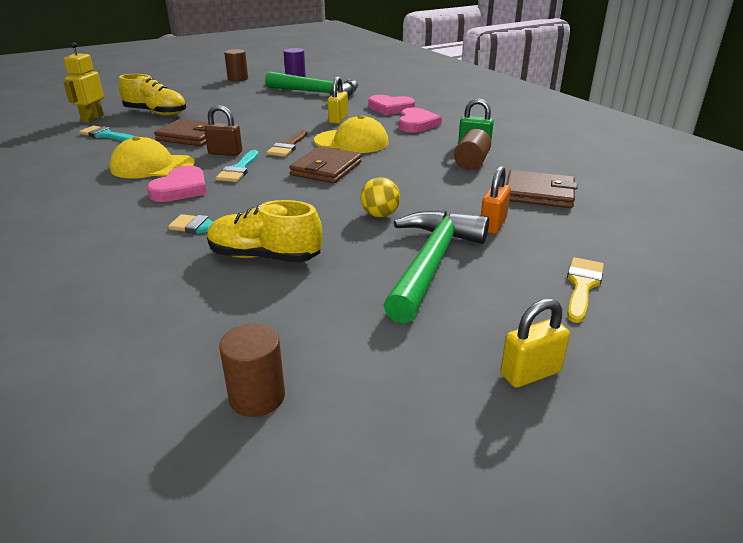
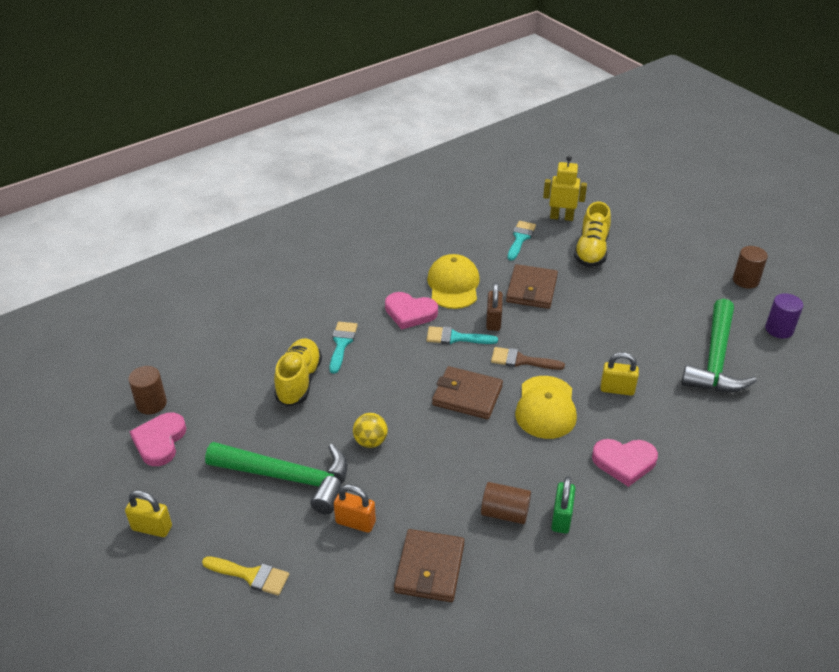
camera: 85 degrees right, 10 degrees up
(390, 108) = (679, 434): pink heart -> pink heart (160, 441)
(530, 373) = (152, 528): yellow padlock -> yellow padlock turned 45 degrees counterclockwise

